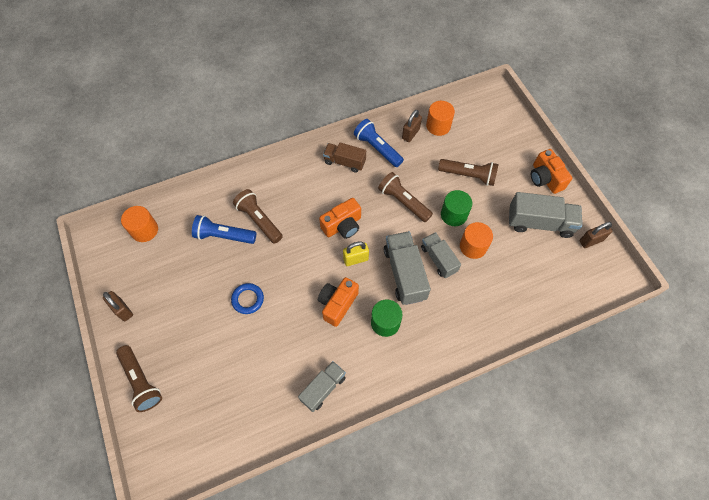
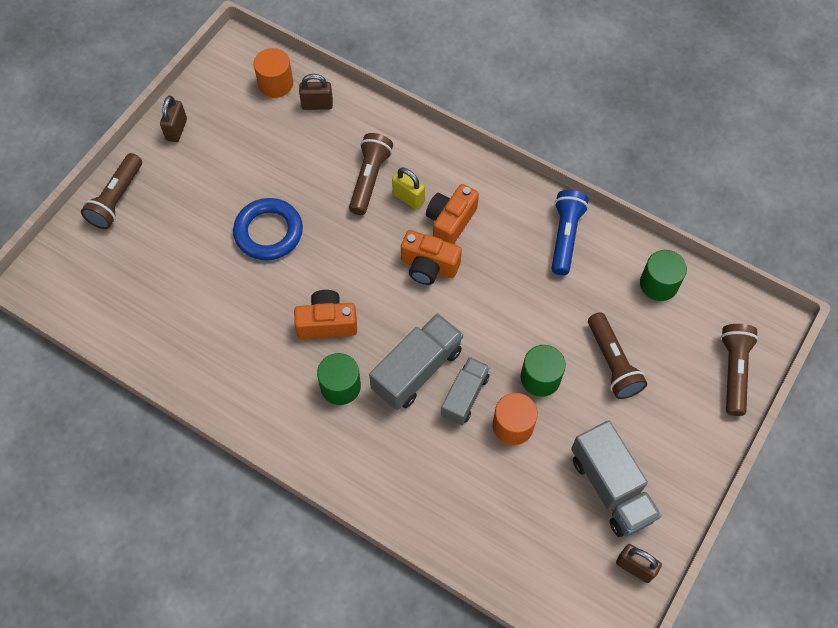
camera: 55 degrees right, 0 degrees up
(224, 236) = (325, 159): blue flashlight -> none
(248, 299) = (268, 232): blue ring -> blue ring, size x1.63
(323, 388) = (221, 370): grey truck -> none
(344, 162) = (516, 214): brown truck -> none
(355, 259) = (396, 307): yellow padlock -> yellow padlock (408, 198)
(403, 202) = (512, 311): brown flashlight -> brown flashlight (733, 371)
(410, 134) = (618, 260): brown padlock -> brown padlock (317, 105)
(438, 126) = (659, 284): orange cylinder -> green cylinder
(545, 178) = (687, 459): orange camera -> orange camera (450, 222)

